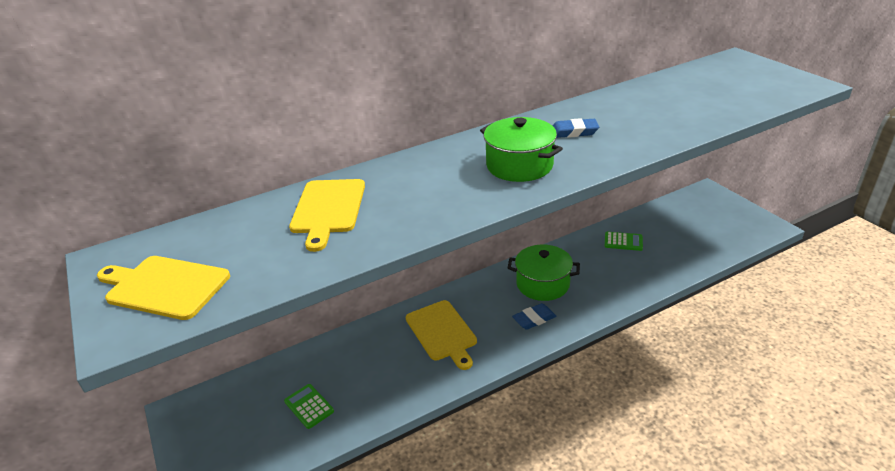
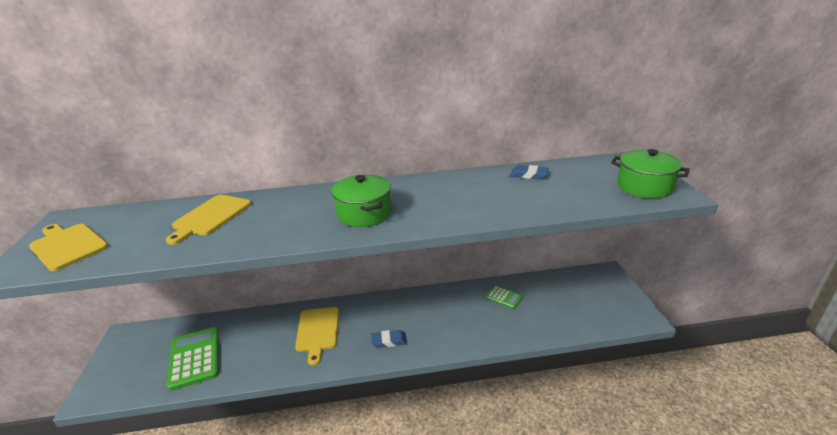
camera: 20 degrees right, 5 degrees down
(309, 406) = (195, 358): green calculator -> green calculator, size x1.93
(542, 284) = (416, 314): green pot -> green pot (644, 187)
(573, 132) = (431, 196): blue eraser -> blue eraser (529, 175)

